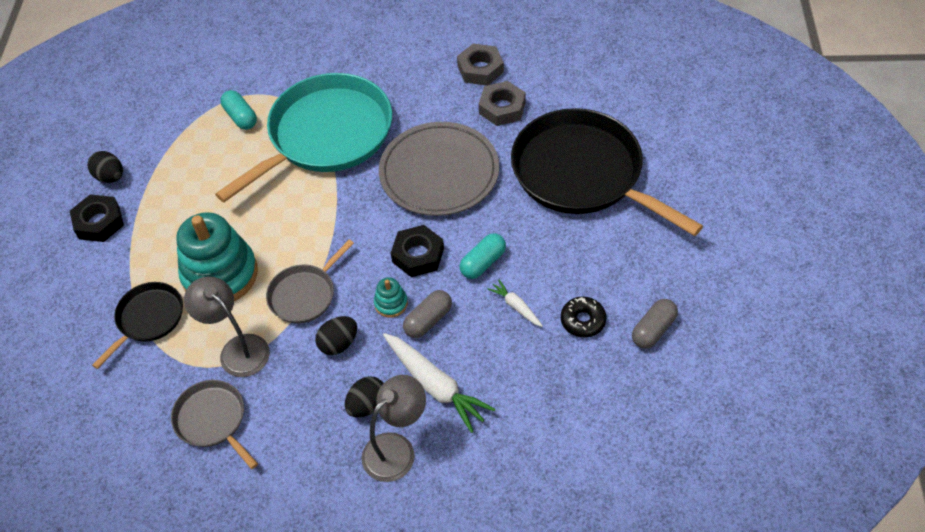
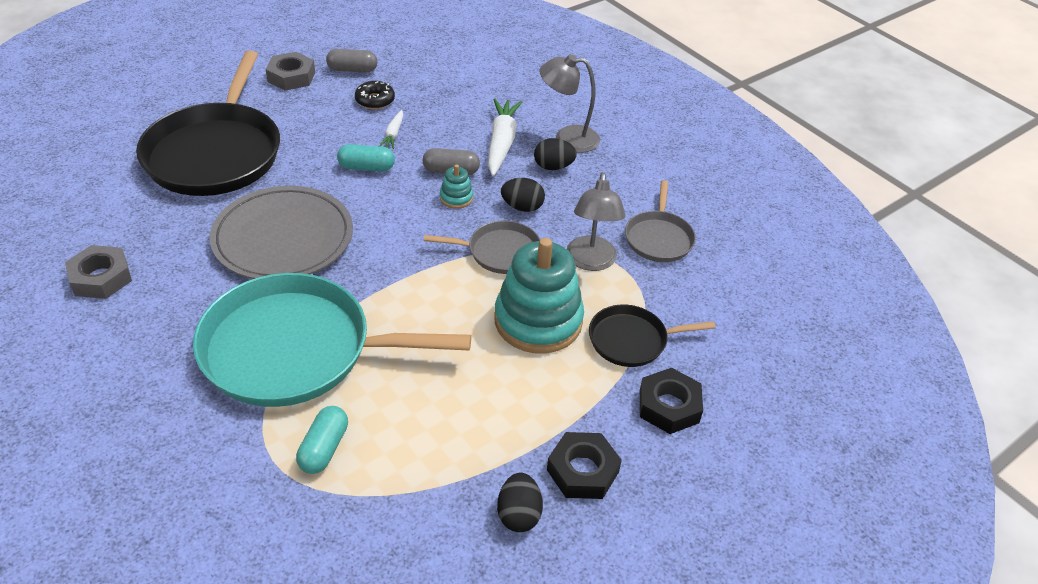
camera: 135 degrees left, 10 degrees down
(418, 255) = (393, 206): black nut -> black nut (669, 406)
(502, 108) = (157, 235): grey nut -> grey nut (291, 77)

